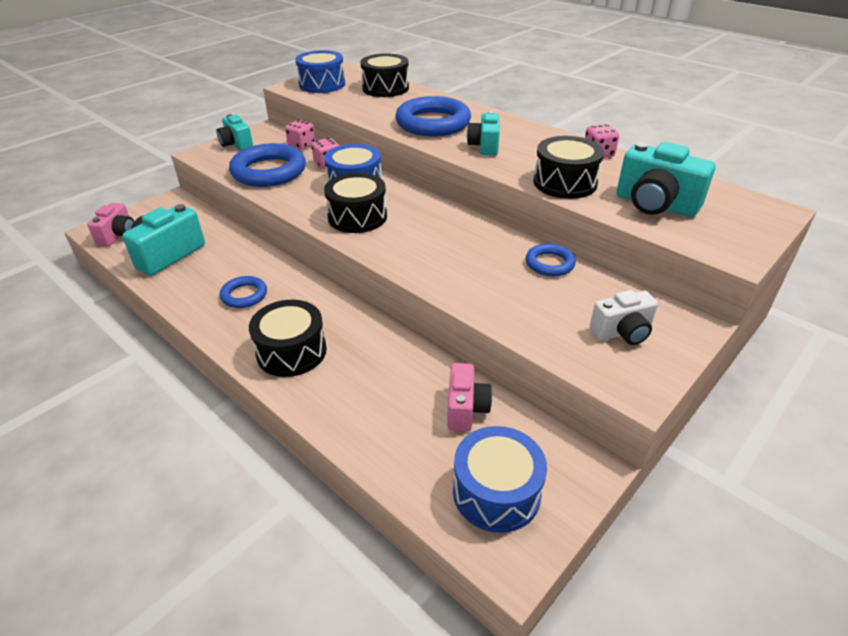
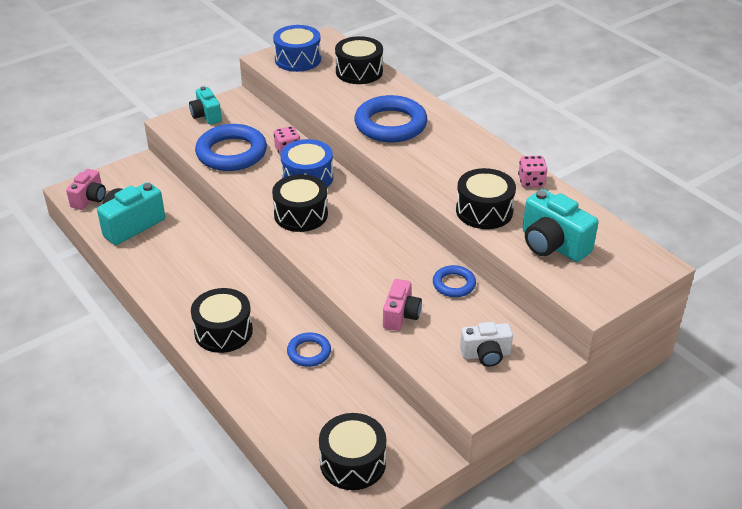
camera: 10 degrees right, 0 degrees up
(244, 295) = (192, 274): blue ring -> blue ring (309, 352)
(302, 145) = (268, 124): pink dice -> none
(466, 409) = (350, 398): pink camera -> pink camera (401, 315)
(484, 146) = (428, 160): turquoise camera -> none
(496, 492) = (353, 462): blue drum -> black drum

